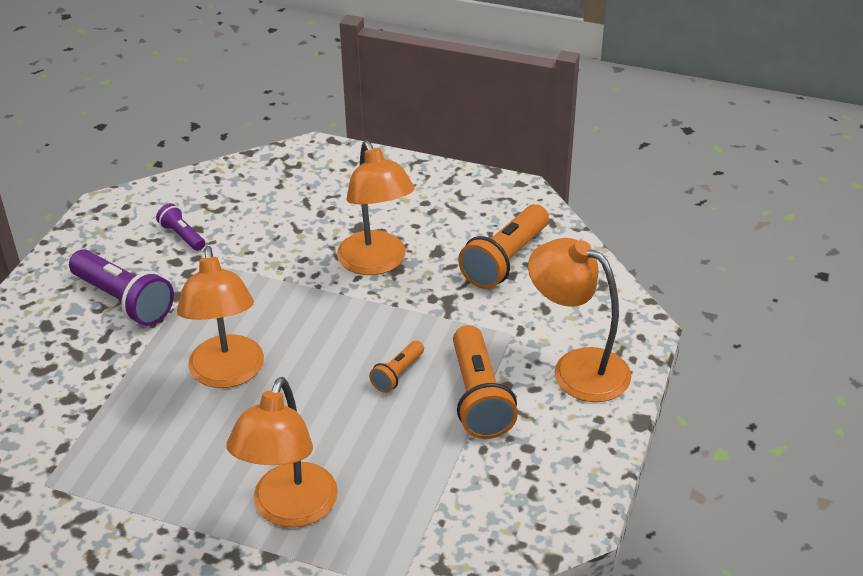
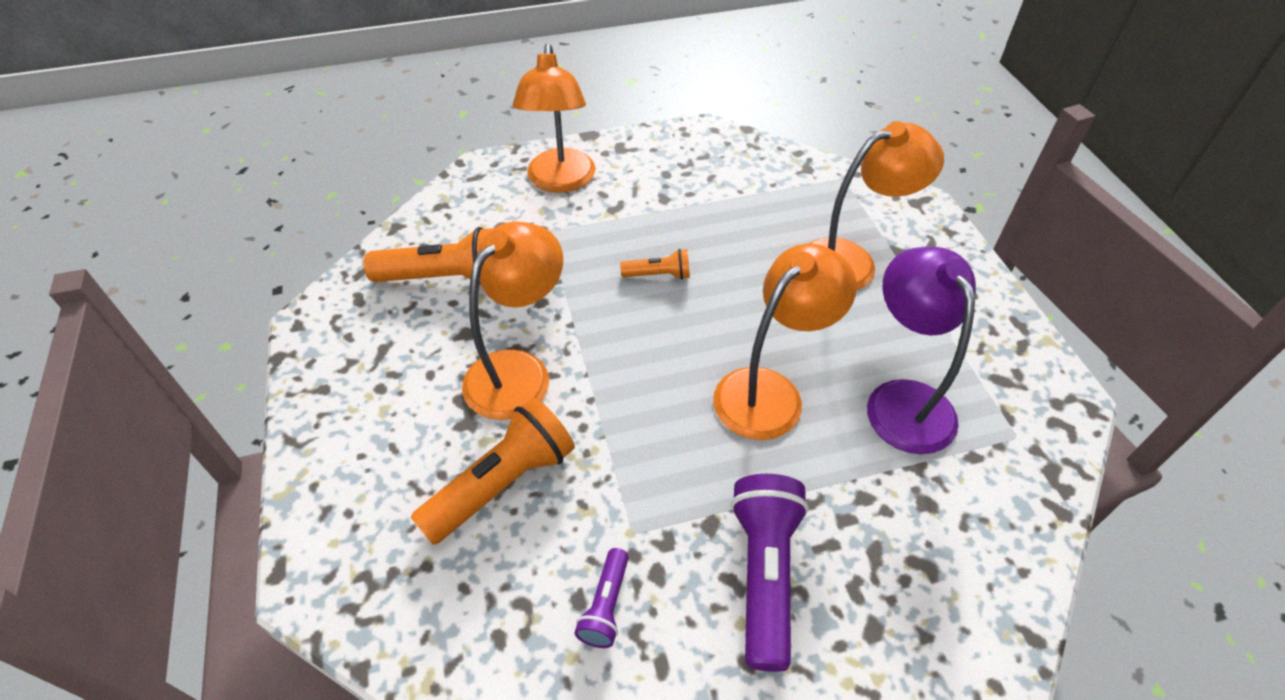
camera: 125 degrees left, 10 degrees up
(141, 441) = (902, 400): none -> purple lamp
(479, 397) = (640, 217): orange flashlight -> orange flashlight (502, 483)

